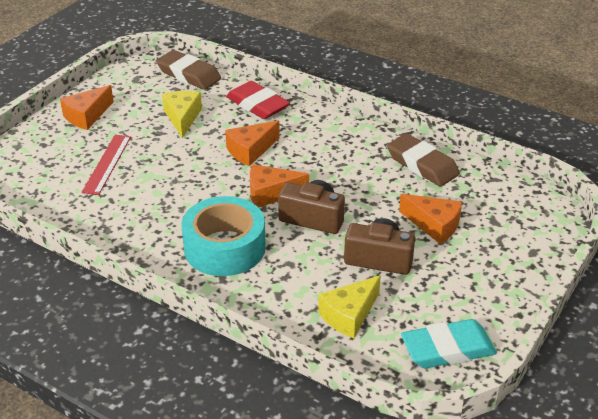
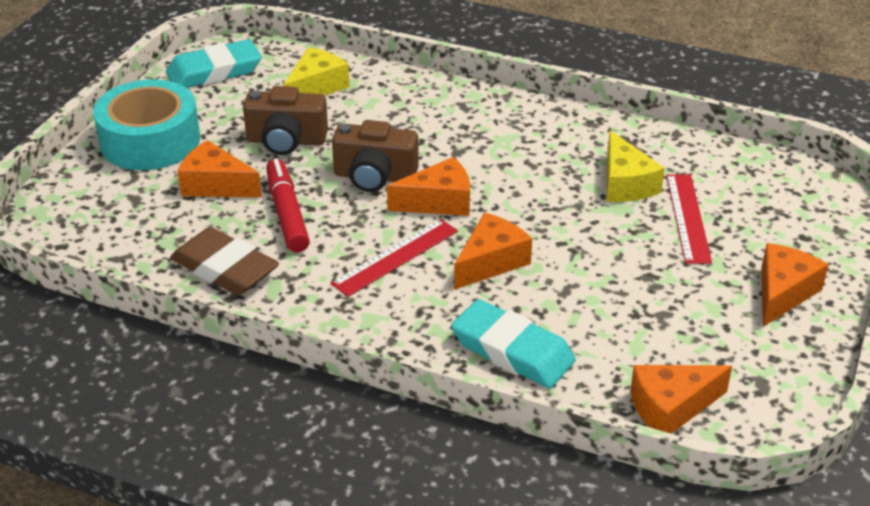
camera: 170 degrees right, 0 degrees up
(182, 118) = (626, 308): yellow cheese -> yellow cheese (625, 183)
(189, 74) = (671, 407): brown eraser -> orange cheese
(224, 248) = (473, 133): turquoise tape -> turquoise tape (150, 141)
(257, 105) = (512, 350): red eraser -> turquoise eraser
(310, 160) = (395, 257): none -> red ruler
(380, 197) = (287, 213): none -> red marker

